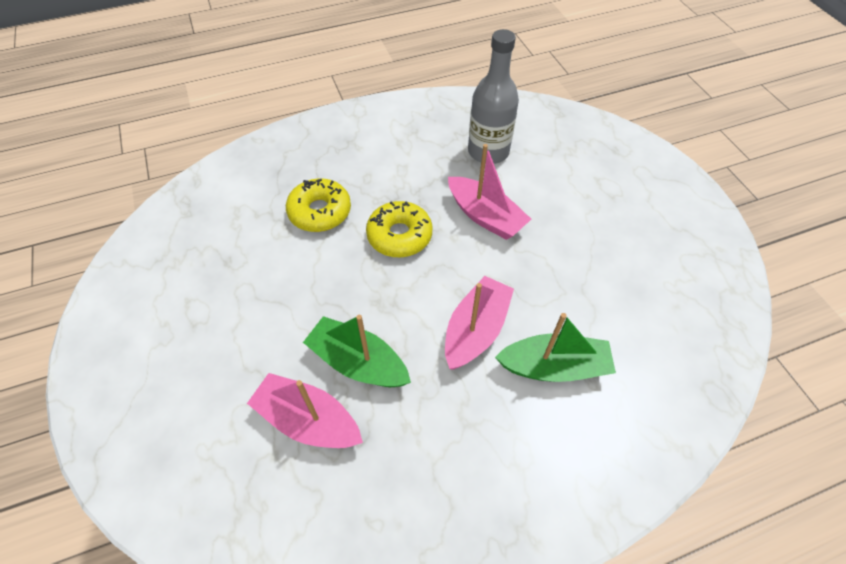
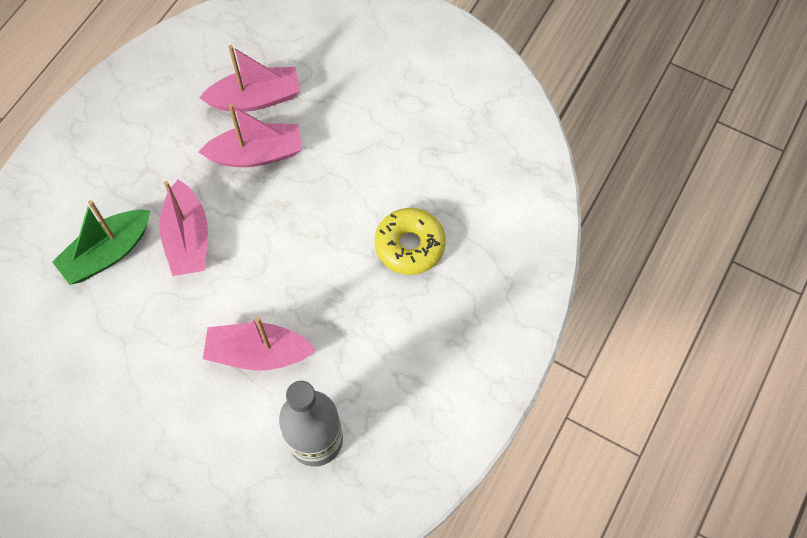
camera: 140 degrees right, 10 degrees up
(358, 362) = (256, 154): green boat -> pink boat
(399, 235) = (318, 275): yellow donut -> none

